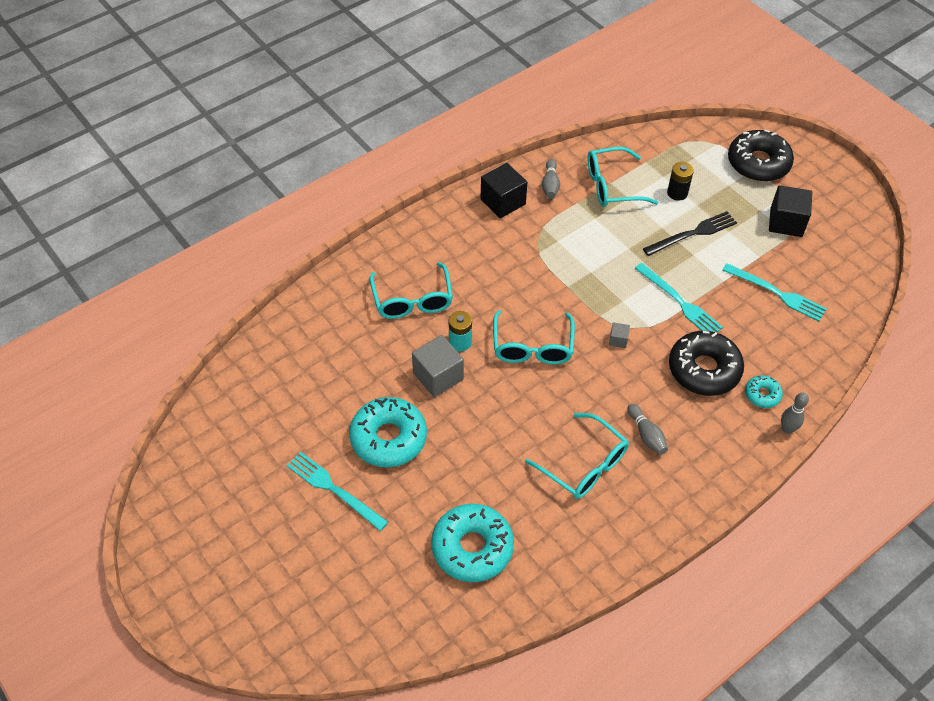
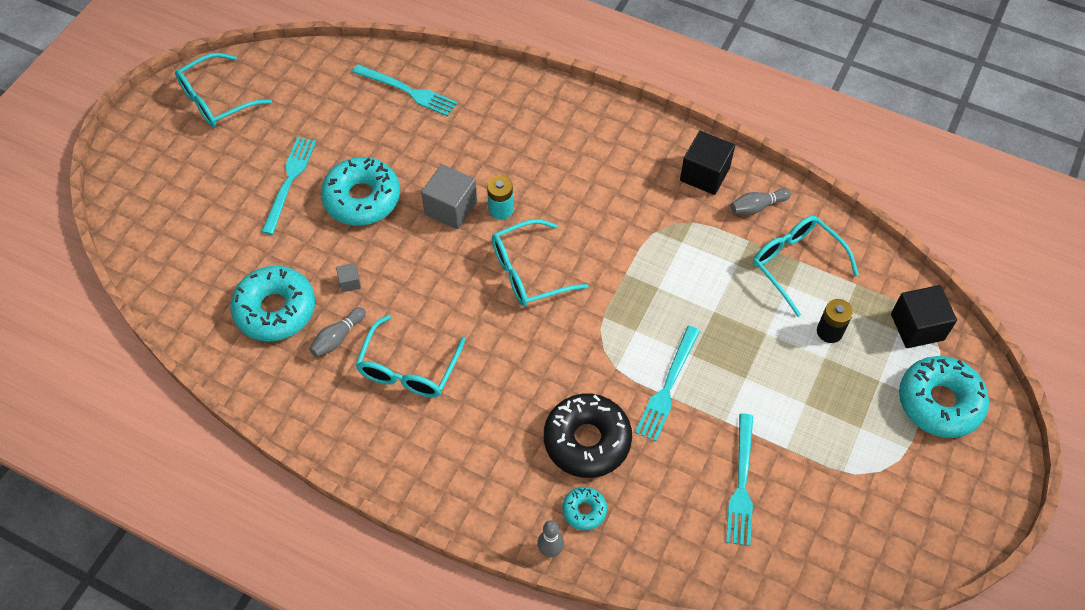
camera: 65 degrees right, 5 degrees up
(290, 361) = (408, 91): none -> turquoise fork
(412, 300) = (530, 151): turquoise glasses -> turquoise glasses (217, 100)
(618, 340) = (581, 345): grey cube -> grey cube (350, 282)
(646, 435) = (472, 412): grey bowling pin -> grey bowling pin (338, 338)
(693, 234) = (777, 367): black fork -> none
(758, 163) = (939, 402): black donut -> turquoise donut
(786, 222) = (861, 462): black cube -> black cube (917, 327)

